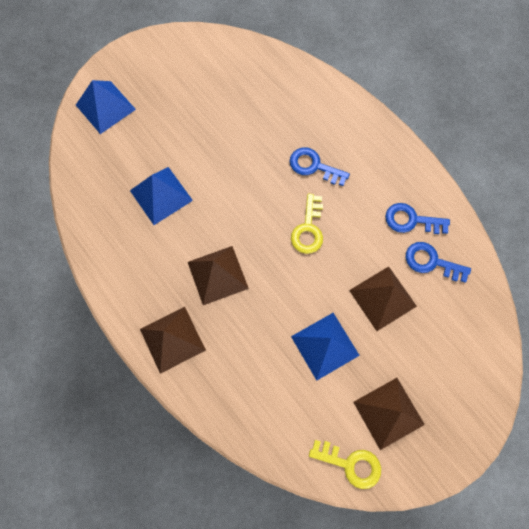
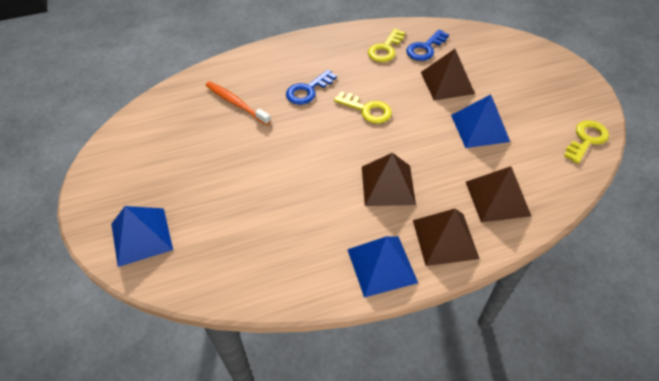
camera: 70 degrees left, 20 degrees down
(161, 195) = (280, 210): blue pyramid -> blue pyramid (382, 265)
(271, 111) = (236, 103): none -> orange toothbrush
(388, 413) = (546, 106): brown pyramid -> brown pyramid (497, 198)
(411, 220) = (385, 49): blue key -> yellow key

